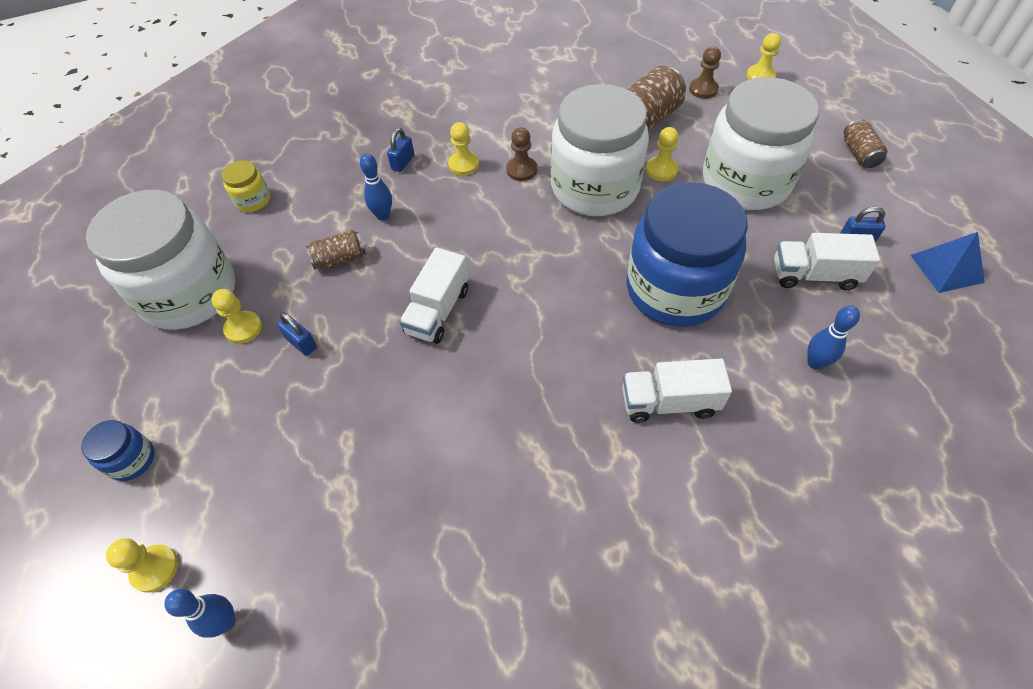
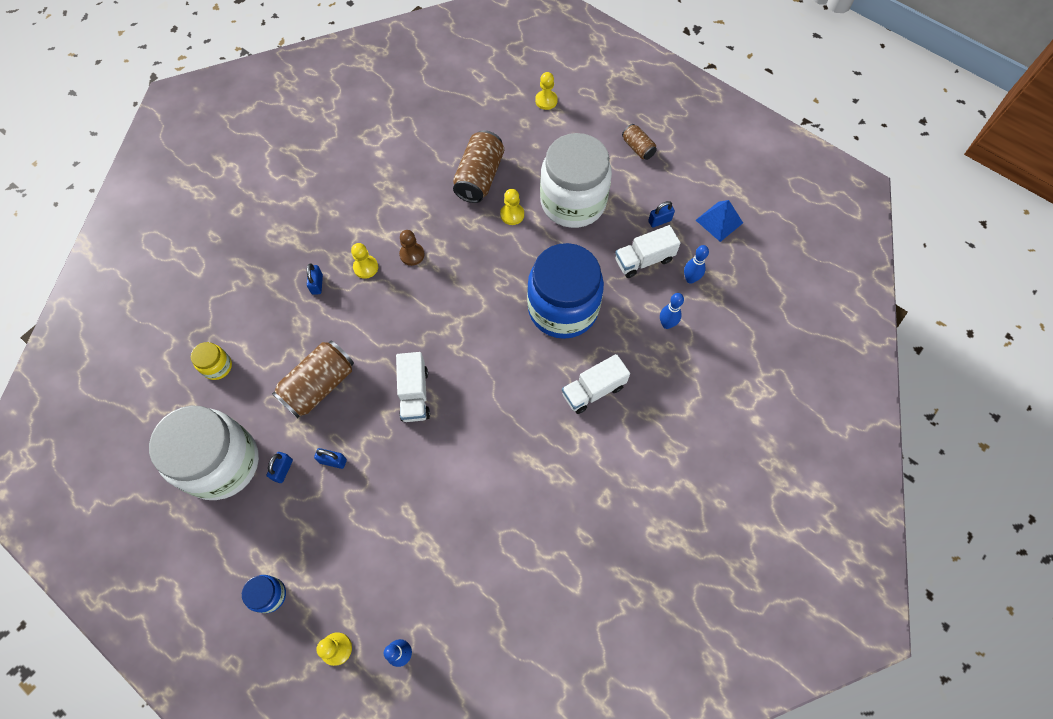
camera: 30 degrees left, 10 degrees up
(243, 328) = (283, 470): yellow pawn -> blue padlock
(340, 259) = (319, 386): brown can -> brown can, size x1.85
(383, 216) = (330, 336): blue bowling pin -> blue bowling pin (690, 279)
(594, 188) = (472, 249): white jar -> none
(703, 89) = (510, 129): brown pawn -> none

